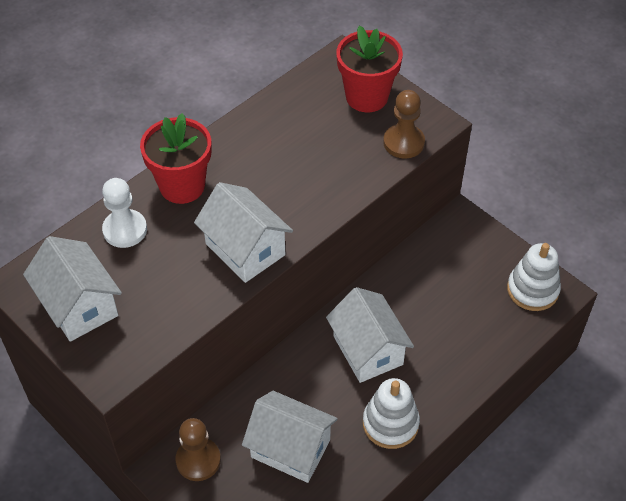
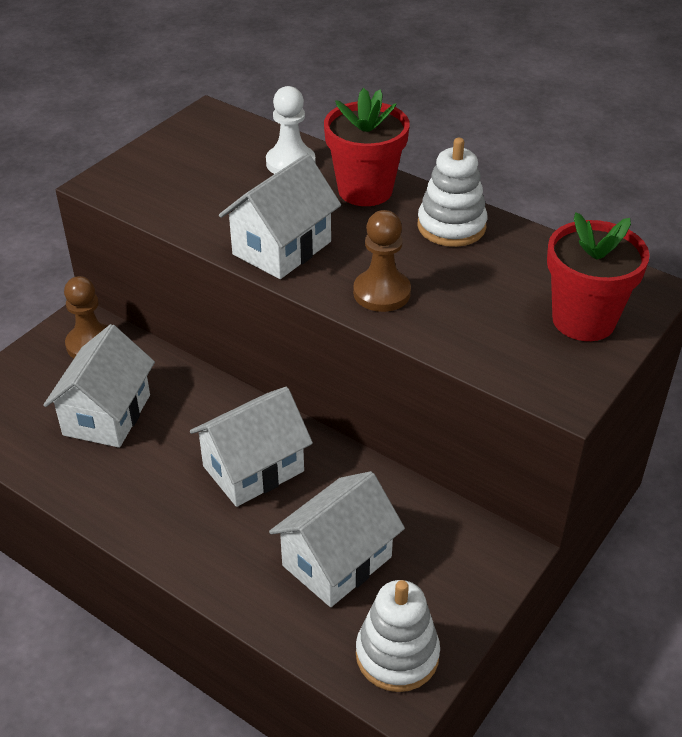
camera: 80 degrees right, 10 degrees down
(79, 305) = (185, 152): white house -> white house (337, 561)
(390, 423) = (145, 503): white stacking toy -> white stacking toy (451, 226)
(403, 143) = (510, 365): brown pawn -> brown pawn (382, 293)

